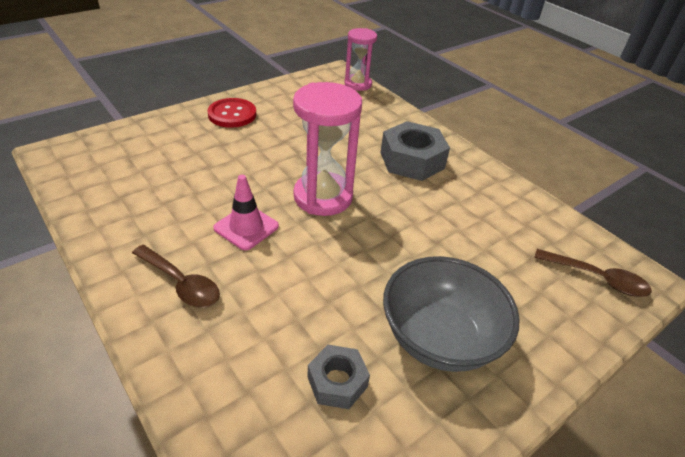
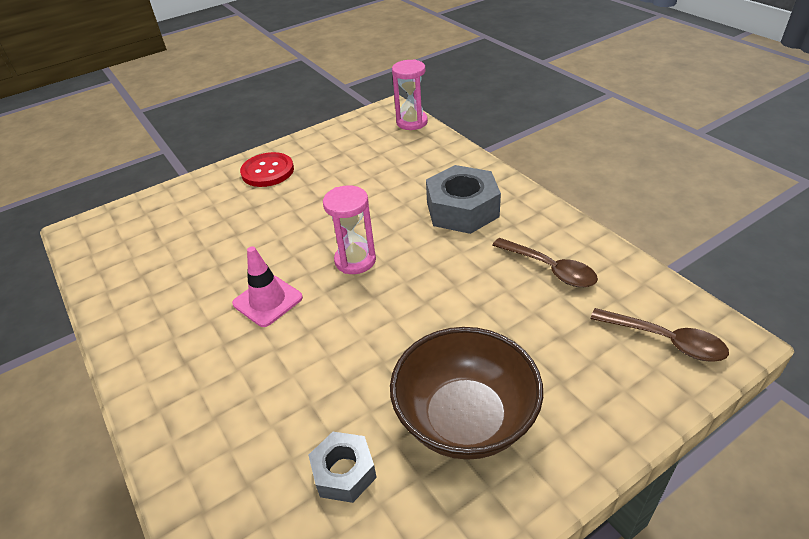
camera: 10 degrees right, 0 degrees up
(181, 283) = (193, 367): brown spoon -> brown spoon (550, 269)
(323, 197) = (355, 260): pink hourglass -> pink hourglass, size x0.63
(439, 338) = (465, 419): grey bowl -> brown bowl

